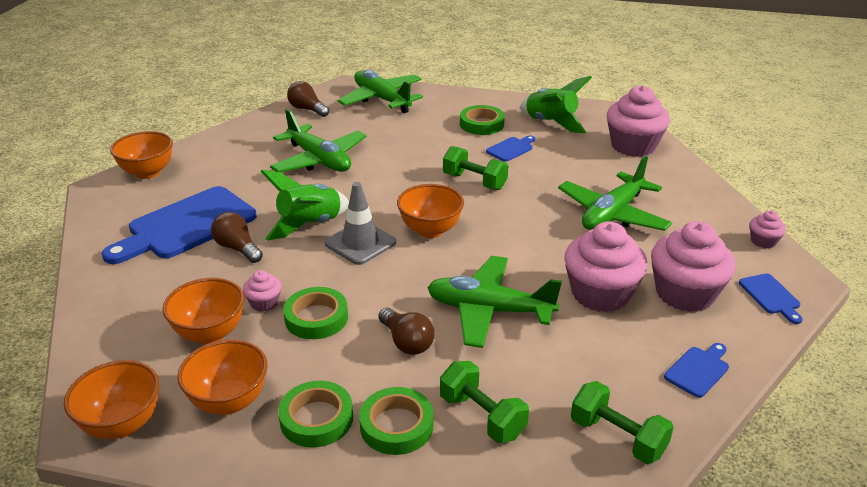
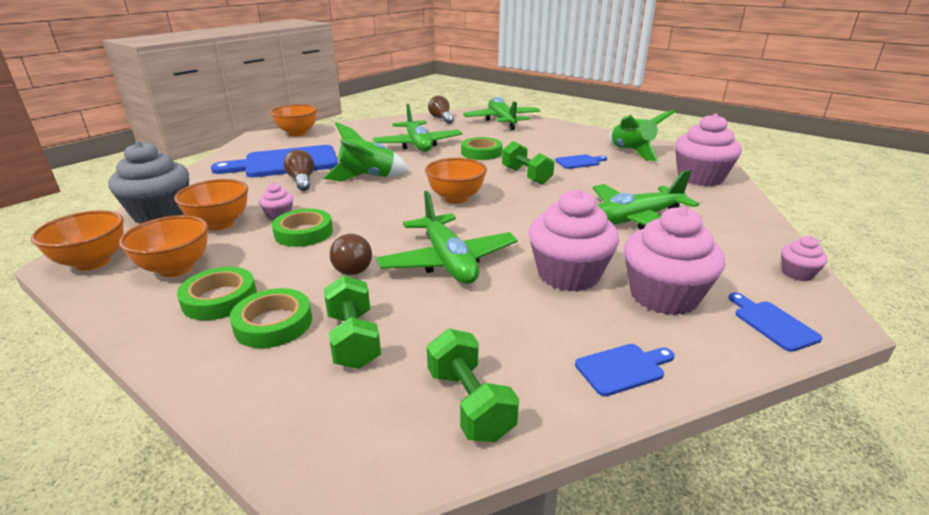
camera: 25 degrees right, 5 degrees down
(118, 339) = (160, 213): none -> grey cupcake
(360, 243) = (392, 195): grey traffic cone -> none
(481, 124) = (568, 144): green tape -> green tape (481, 153)
(489, 310) = (448, 261): green plane -> green plane turned 150 degrees counterclockwise
(771, 296) = (772, 323): blue cutting board -> blue cutting board turned 150 degrees clockwise

